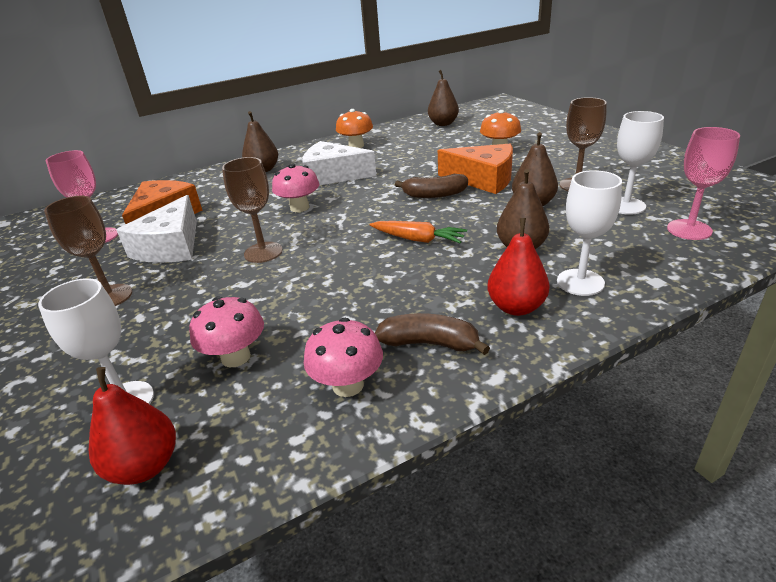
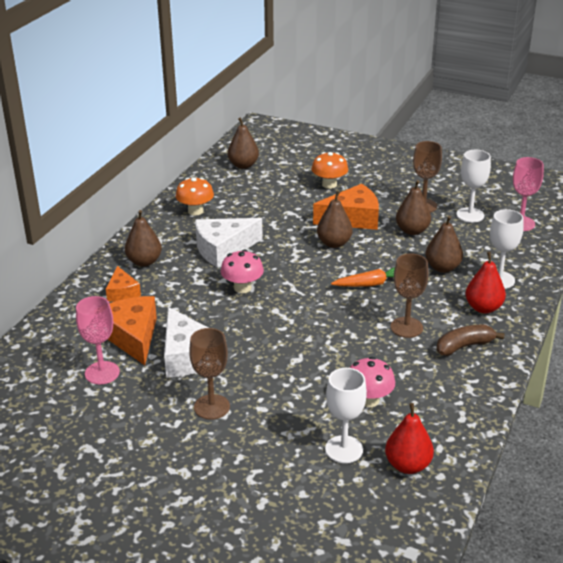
camera: 40 degrees left, 0 degrees up
(214, 185) = (122, 292): none -> orange cheese
(263, 252) = (274, 333): brown goblet -> brown goblet (406, 327)
(348, 385) = (451, 385): pink mushroom -> none
(434, 195) = (334, 243): brown banana -> brown pear

